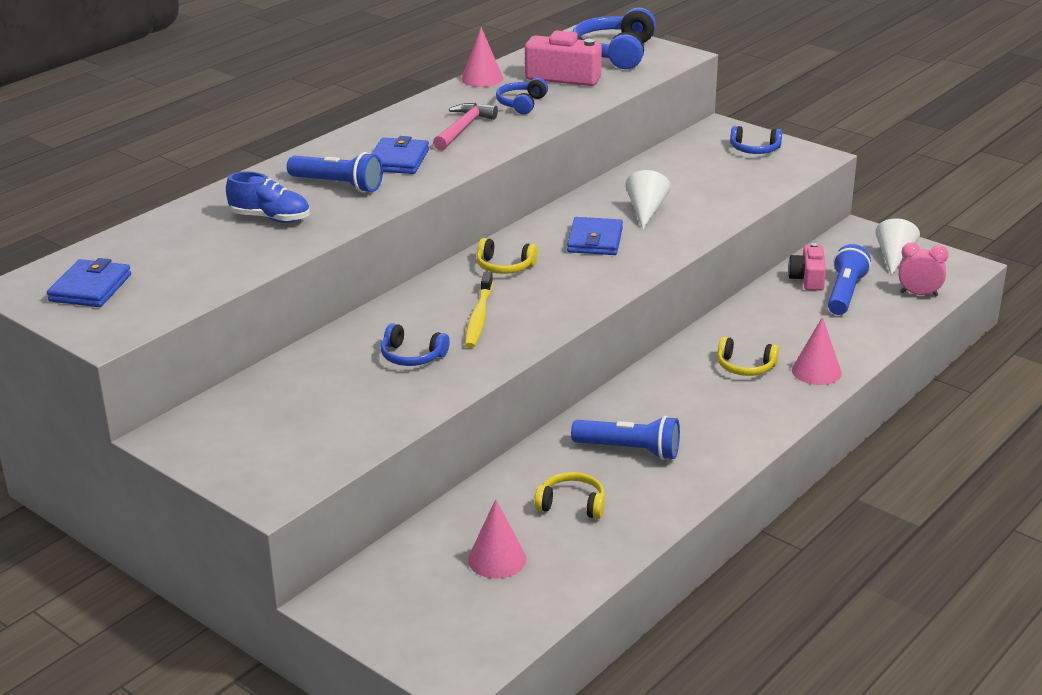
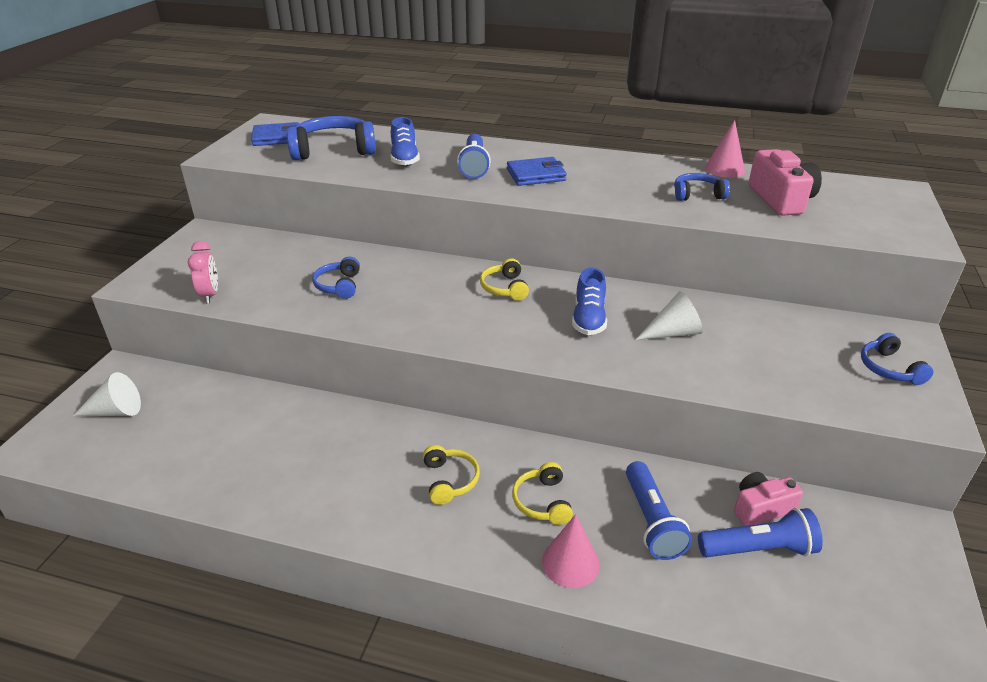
camera: 65 degrees right, 5 degrees up
(463, 128) = (620, 184): pink hammer -> none
(478, 317) = (414, 297): yellow toothbrush -> none
(497, 559) = (178, 428): pink cone -> none
(572, 504) = (262, 447): yellow headphones -> yellow headphones (449, 480)
(595, 240) = (588, 319): blue wallet -> blue shoe
(615, 53) = (871, 209): blue headphones -> blue headphones (333, 150)
(629, 450) = (356, 459): blue flashlight -> blue flashlight (651, 521)
(894, 257) = (890, 578): white cone -> white cone (115, 411)
(919, 294) = (824, 626): pink clock -> pink clock (210, 295)

